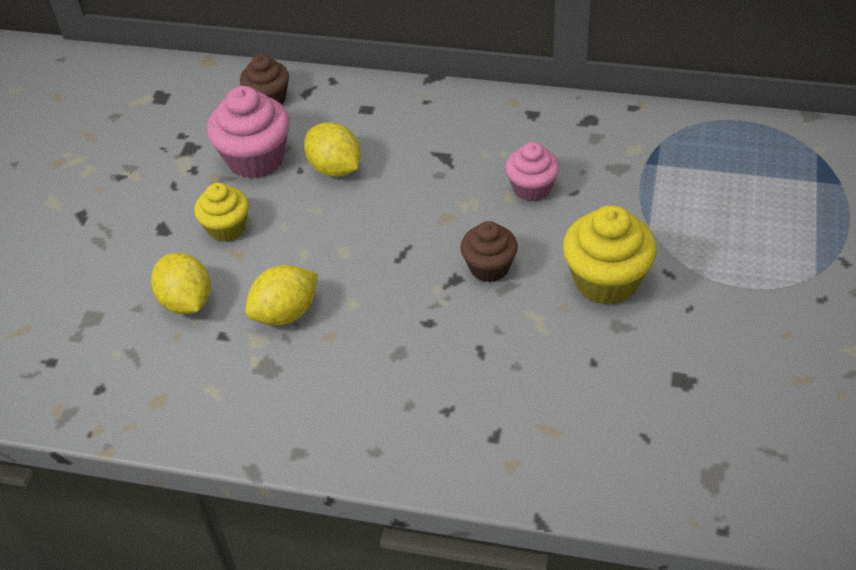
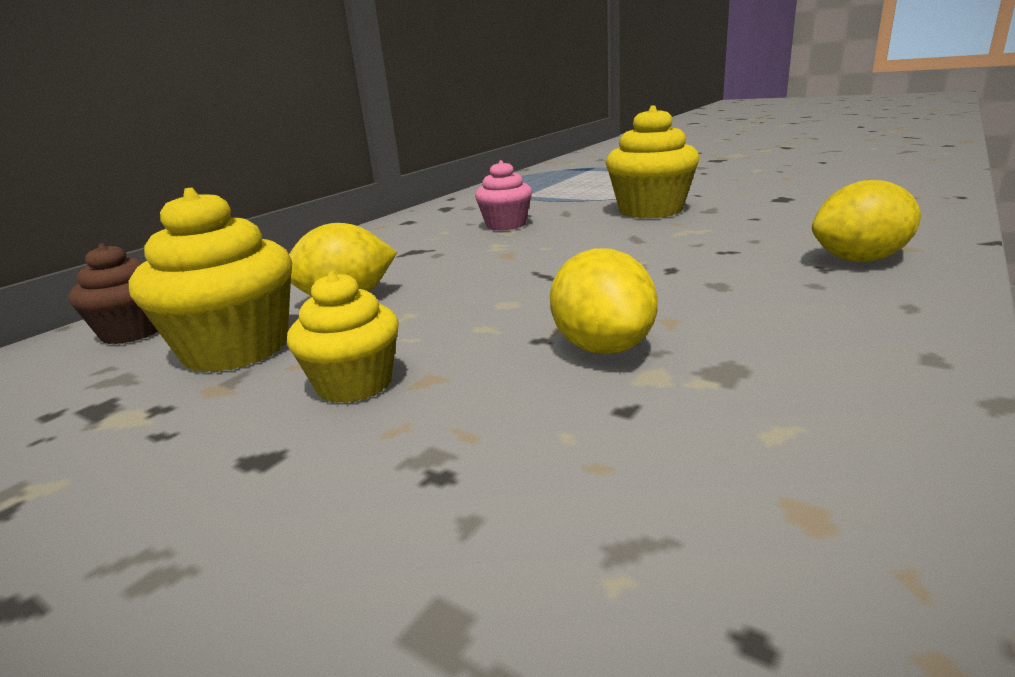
camera: 70 degrees left, 25 degrees down
(186, 301) = (504, 443): yellow lemon -> yellow lemon (860, 260)
(255, 159) = (236, 349): pink cupcake -> yellow cupcake
(489, 267) = (601, 242): brown cupcake -> none

